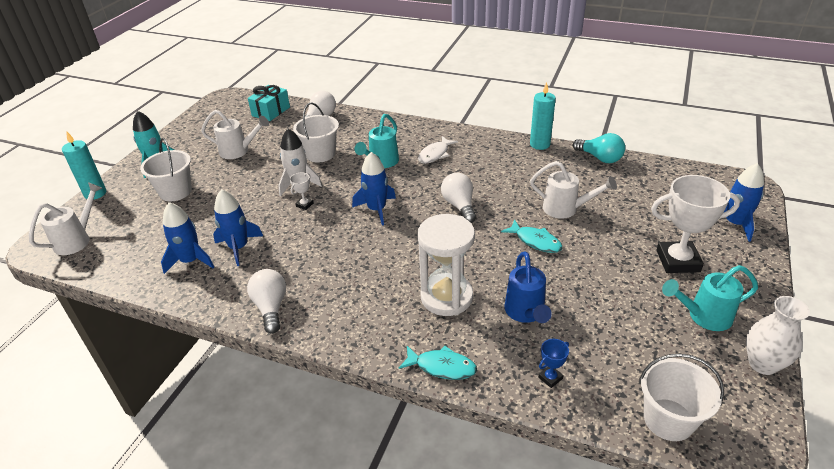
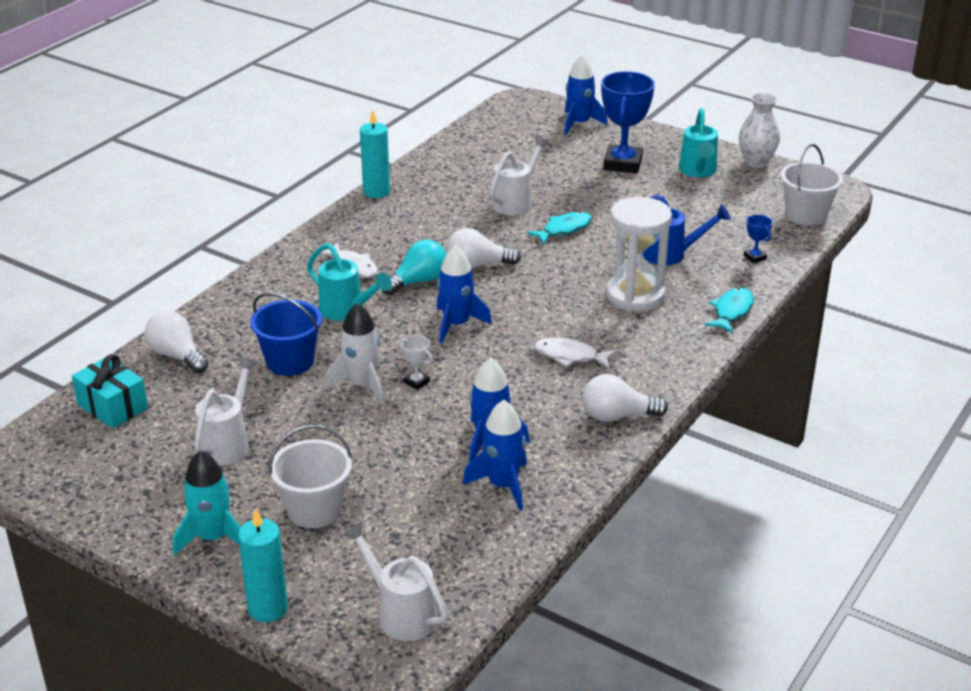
camera: 80 degrees left, 5 degrees down
(320, 154) = (290, 361): white bucket -> blue bucket
(347, 271) = (570, 356): none -> white fish
(600, 158) = (429, 162): turquoise light bulb -> turquoise light bulb (418, 281)
(678, 261) = (623, 164): white trophy -> blue trophy

